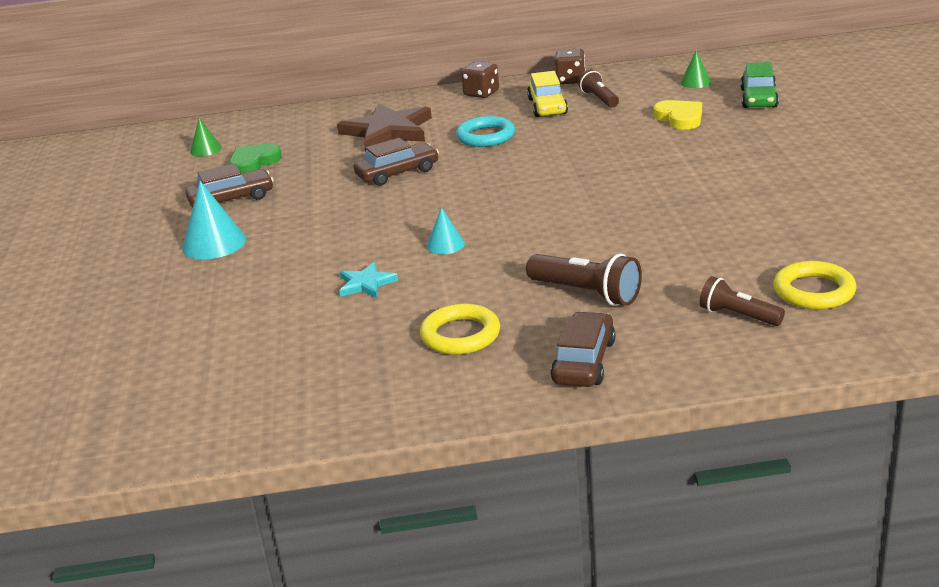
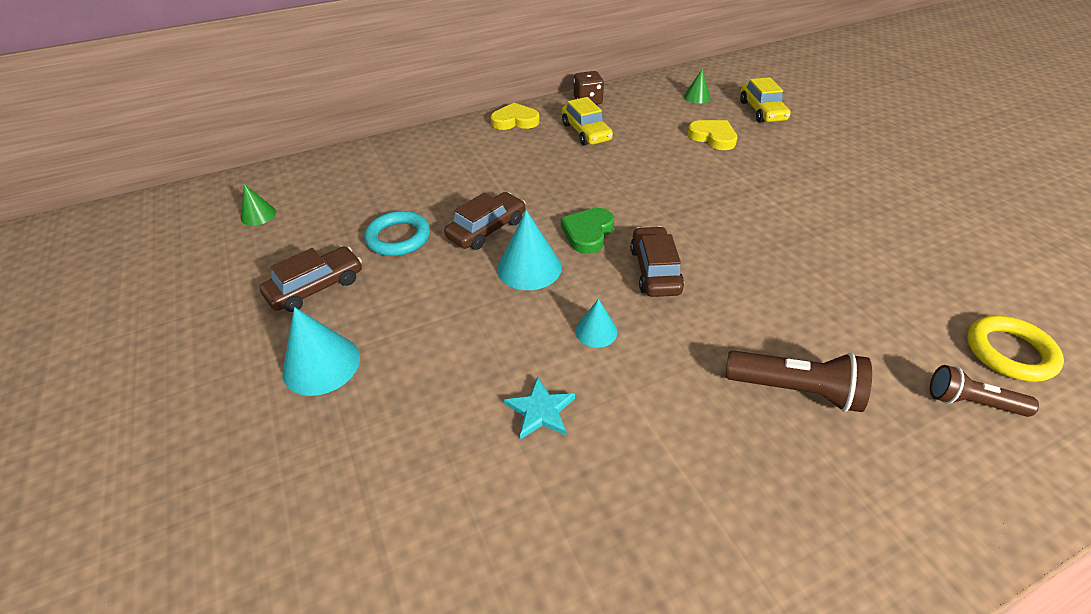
camera: 20 degrees left, 15 degrees up
(254, 162) = (321, 229): green heart -> green heart (588, 233)
(388, 131) = (448, 174): brown star -> none
(417, 201) = (529, 268): none -> turquoise cone
(460, 335) = (703, 490): yellow ring -> none
(481, 93) = (515, 121): brown dice -> yellow heart
(485, 136) = (550, 173): turquoise ring -> turquoise ring (398, 237)
(584, 361) = (875, 515): brown car -> brown car (655, 270)
(599, 99) = (627, 120): brown flashlight -> none
(758, 98) = (762, 111): green car -> yellow car

